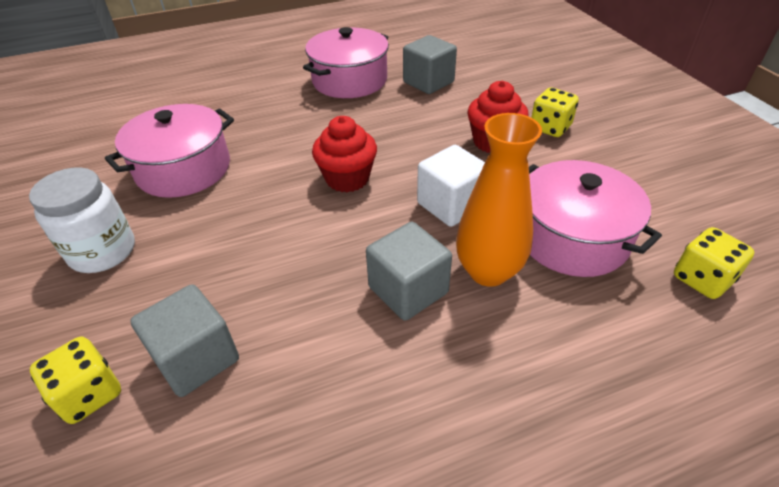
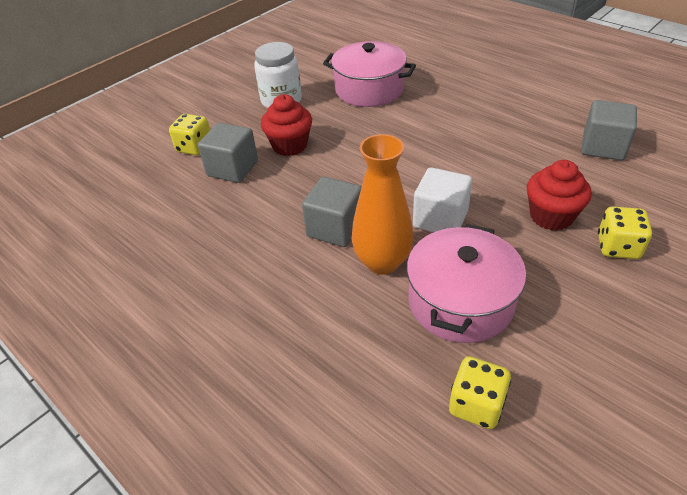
camera: 65 degrees right, 0 degrees up
(347, 178) = (423, 157): red cupcake -> red cupcake (290, 145)
(349, 80) = (551, 106): pink pot -> none

